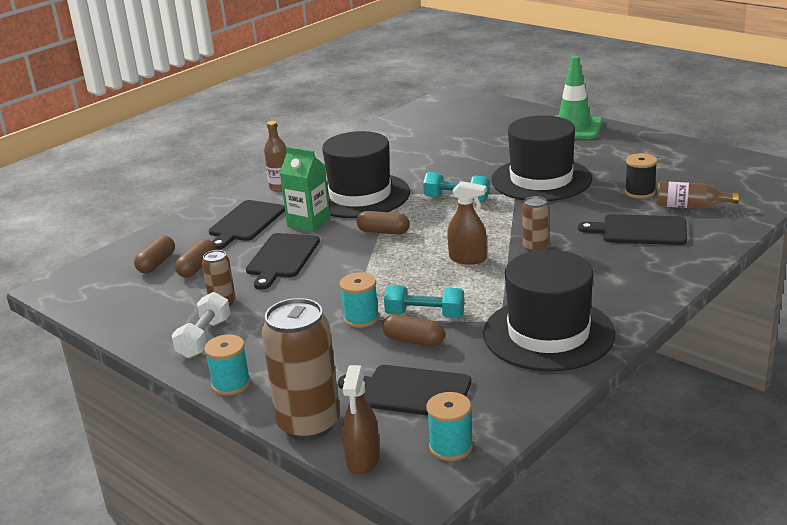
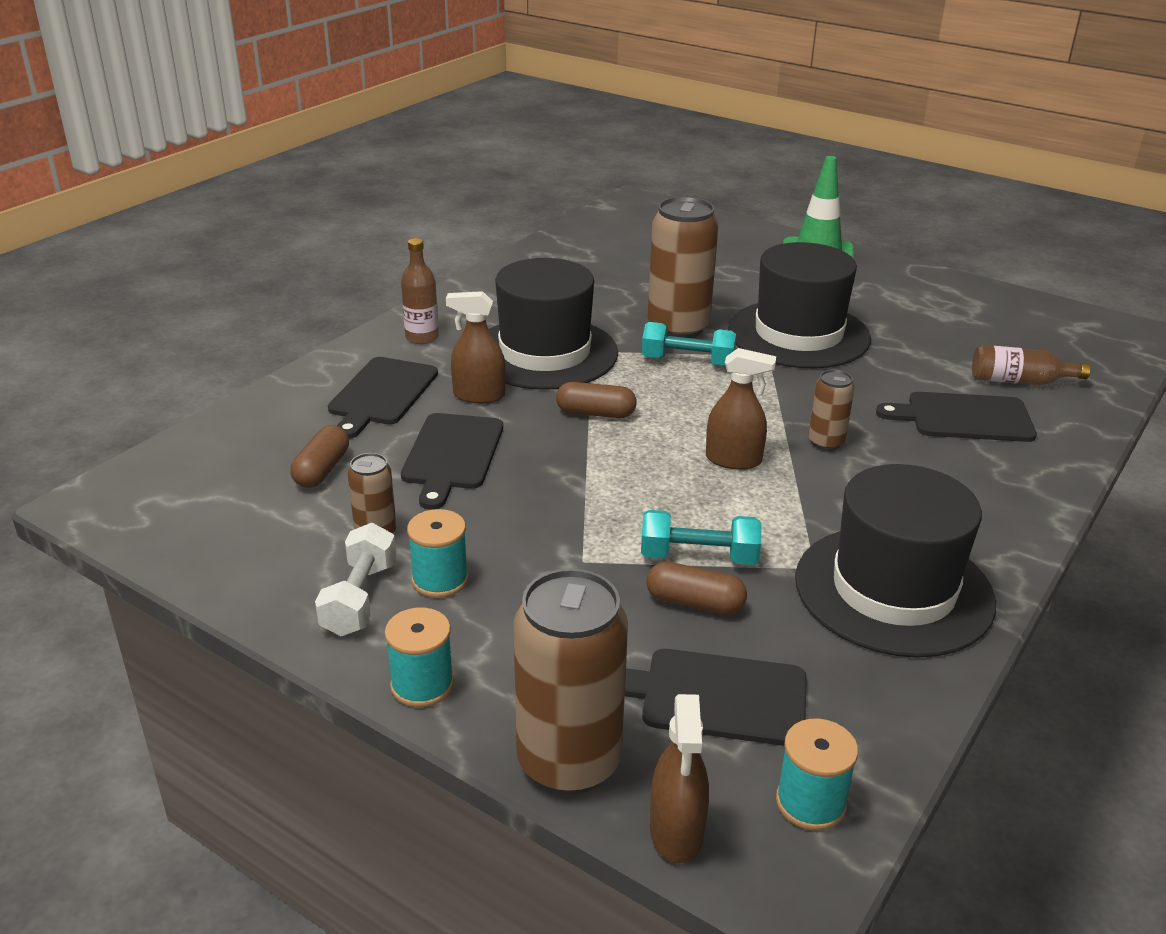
camera: 10 degrees left, 5 degrees up
(156, 263) = (255, 462): brown capsule -> none
(309, 222) = (479, 396): green carton -> brown spray bottle
(361, 318) = (602, 562): turquoise spool -> turquoise spool (440, 580)
(457, 178) = (678, 328): none -> brown can
(640, 192) = (942, 357): black spool -> none

